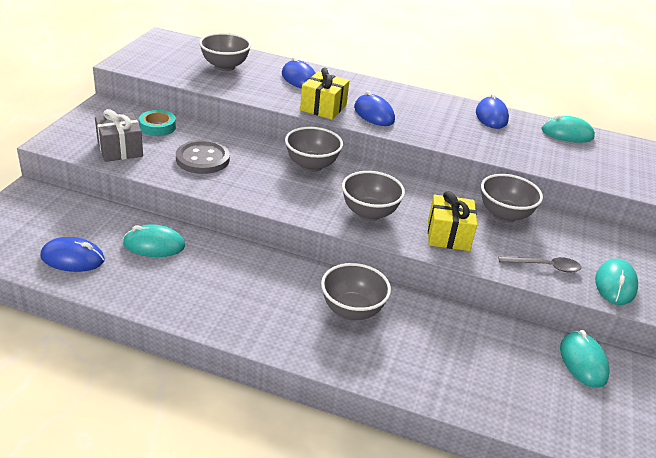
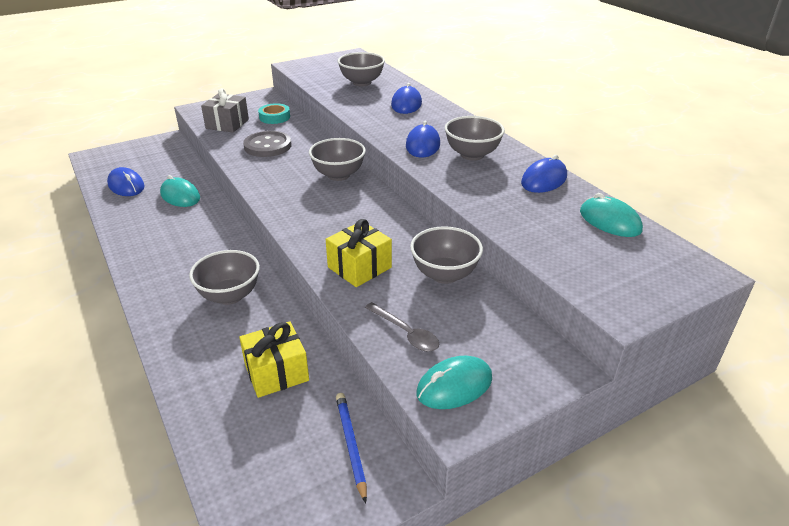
camera: 45 degrees right, 0 degrees up
(323, 107) = (386, 129): yellow gift -> yellow gift (276, 372)
(369, 213) = (322, 224): grey bowl -> grey bowl (472, 155)
(583, 362) = (351, 444): turquoise mouse -> blue pencil

